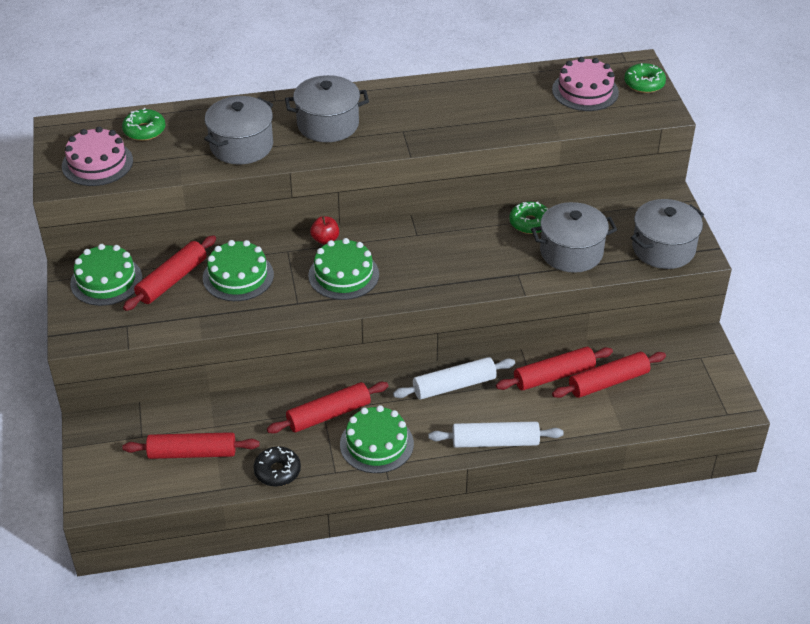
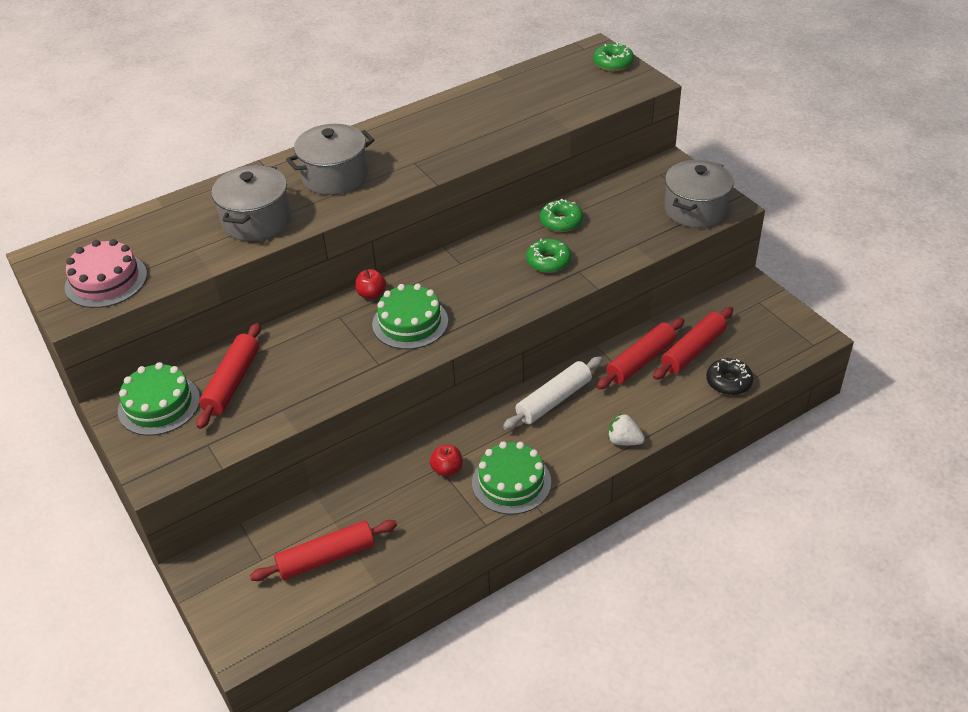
camera: 20 degrees left, 0 degrees up
(144, 130) = (141, 234): green donut -> green donut (548, 261)
(238, 276) = (301, 357): green cake -> none
(277, 471) = (426, 545): black donut -> black donut (728, 382)
(328, 414) = (447, 469): red rolling pin -> red apple
(495, 442) = (624, 441): white rolling pin -> white strawberry
(571, 252) = (615, 236): grey pot -> none
(585, 91) = (564, 83): pink cake -> none

